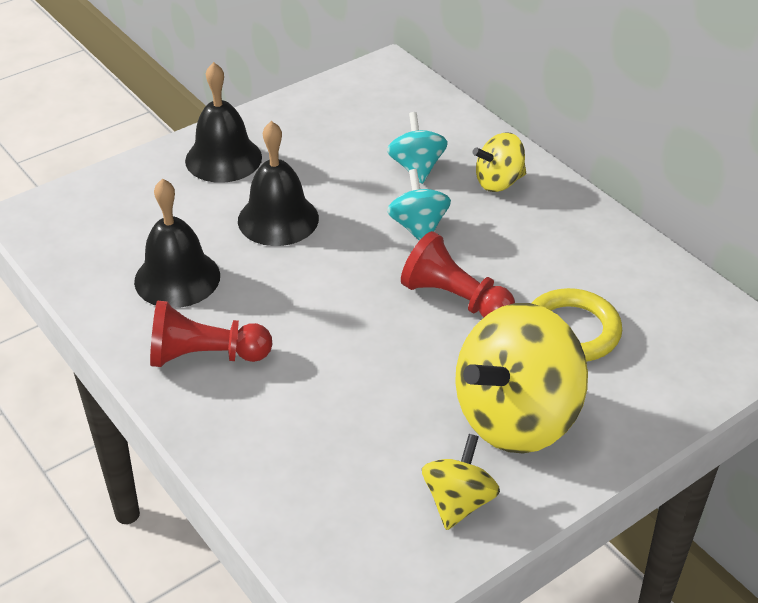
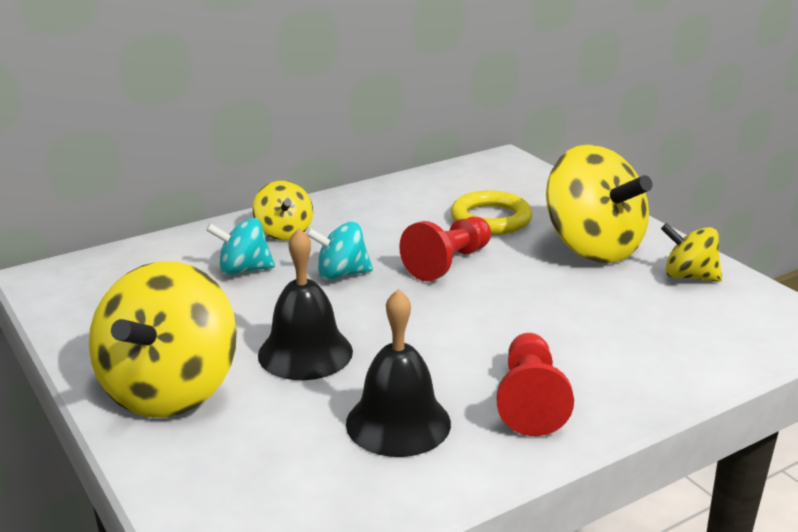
camera: 85 degrees left, 15 degrees down
(223, 158) = (170, 390): black bell -> yellow spinning top

